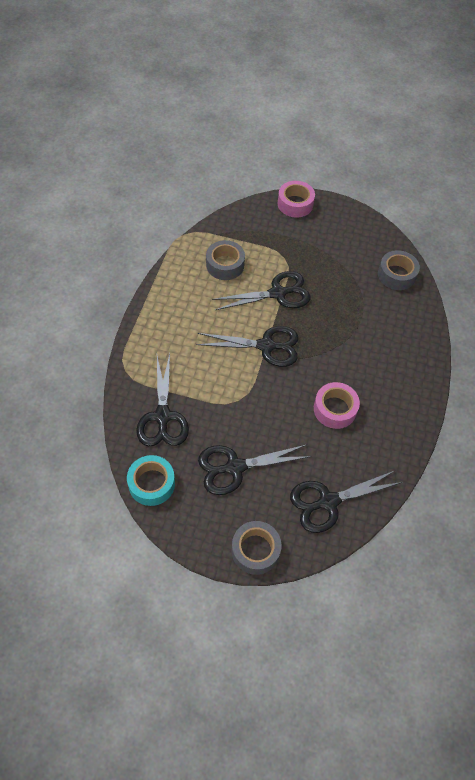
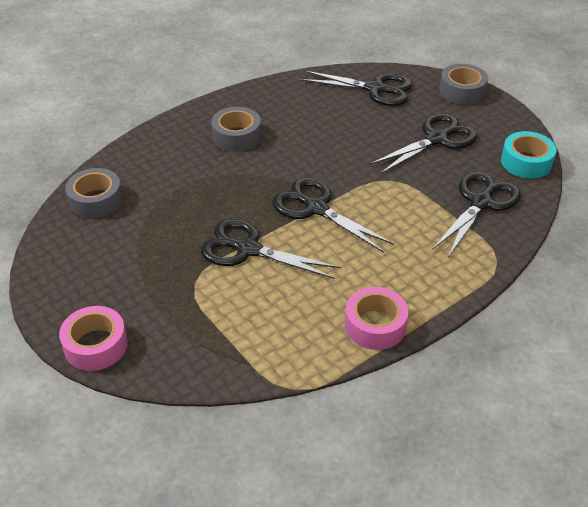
camera: 140 degrees left, 15 degrees down
(225, 265) = (277, 315): grey tape -> grey tape (236, 136)
(235, 467) = (437, 139): black scissors -> black scissors turned 60 degrees counterclockwise
(335, 409) = (303, 134): pink tape -> pink tape (375, 325)

